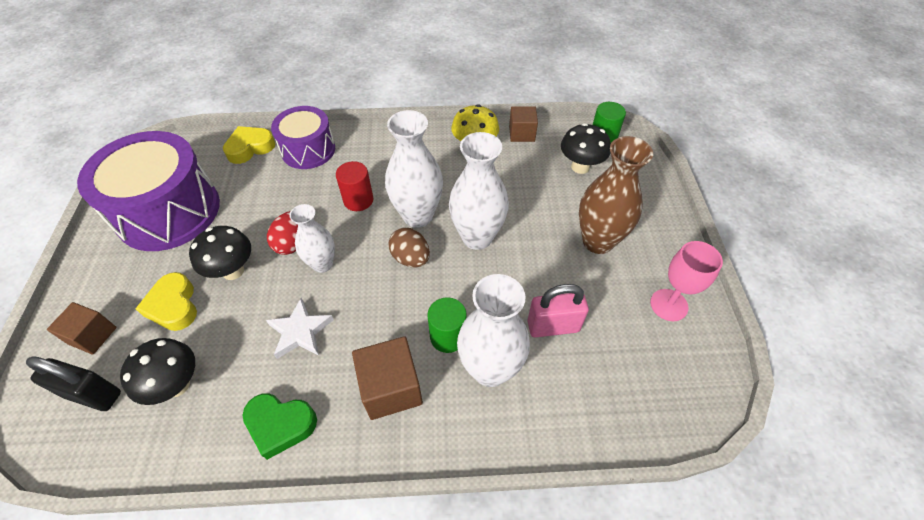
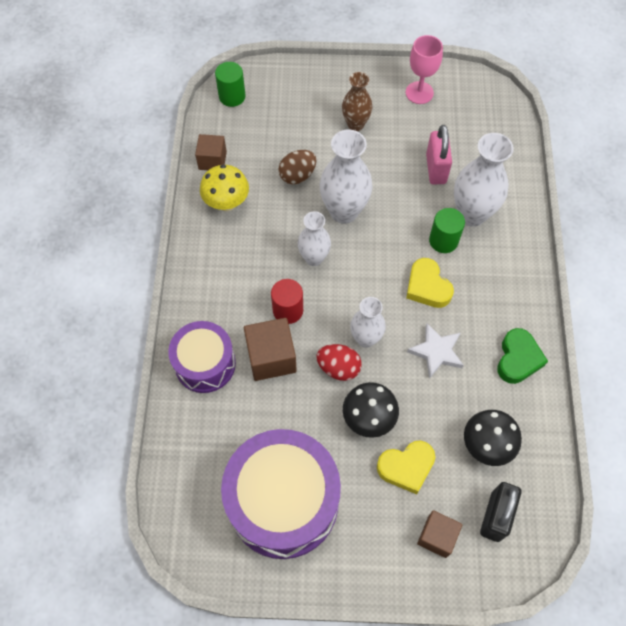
camera: 85 degrees left, 10 degrees up
(250, 148) = (191, 429): yellow heart -> yellow heart (427, 287)
(391, 388) = (487, 282): brown cube -> brown cube (271, 357)
(411, 258) = (363, 265): brown egg -> brown egg (297, 175)
(417, 216) = (314, 258): white vase -> white vase, size x0.63
(580, 167) = (266, 120): black mushroom -> none
(598, 241) = (355, 124): brown vase -> brown vase, size x0.63

